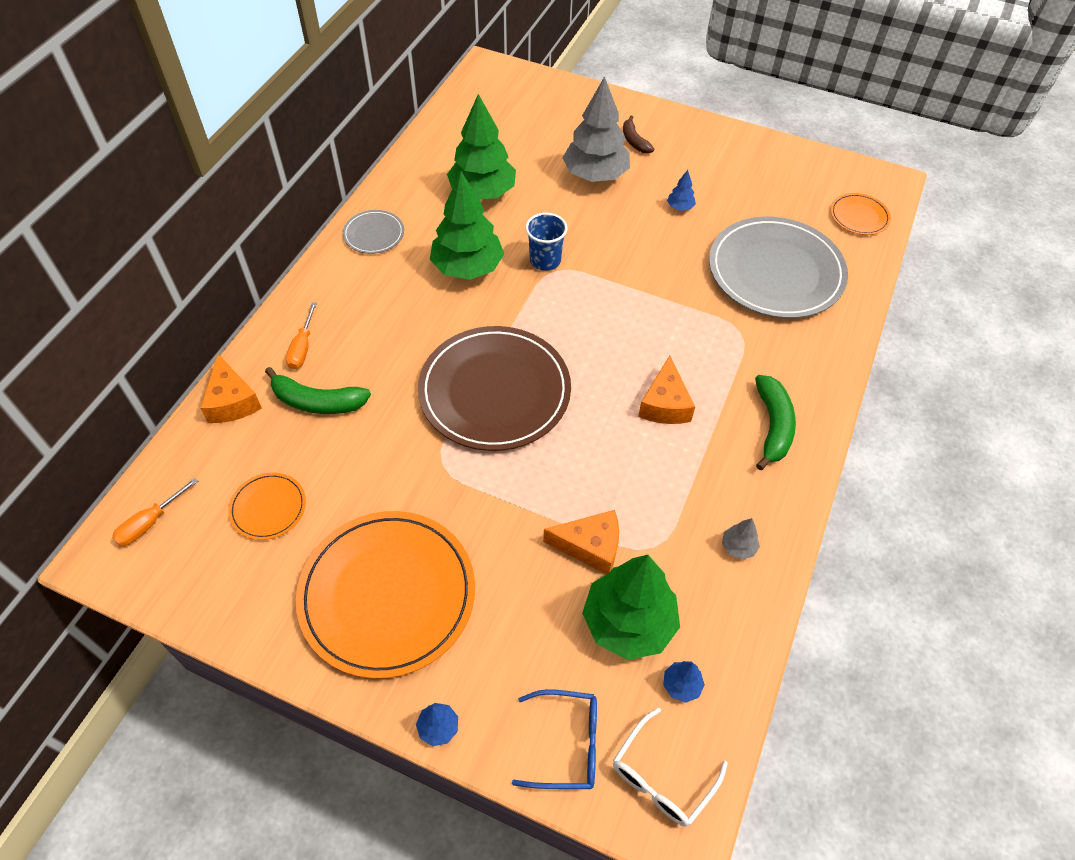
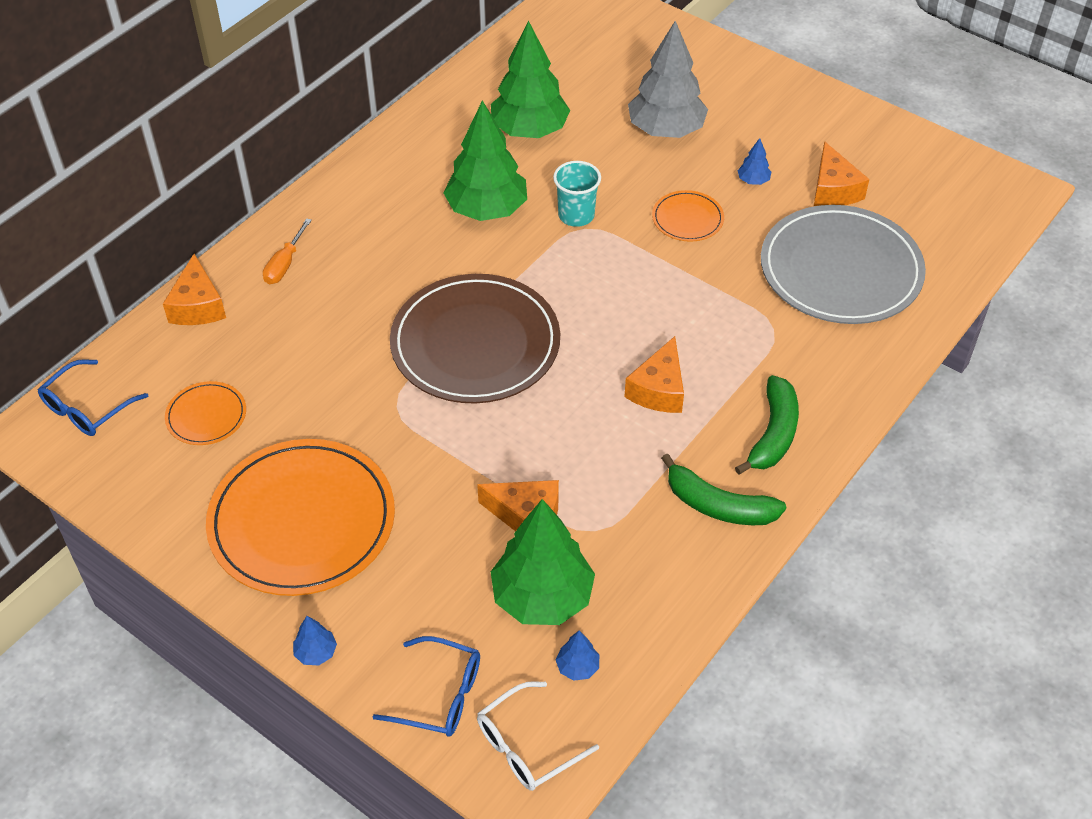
camera: 15 degrees right, 5 degrees down
(150, 522) = (87, 408): orange screwdriver -> blue glasses
(317, 402) = (285, 321): green banana -> green banana (718, 505)
(374, 234) = (395, 157): grey plate -> none
(545, 260) = (576, 215): blue cup -> turquoise cup
(634, 141) = (725, 98): brown banana -> none
(738, 547) = (688, 548): grey tree -> none
(746, 204) = (833, 189): none -> orange cheese
(859, 216) = (967, 224): orange plate -> orange plate (687, 219)

